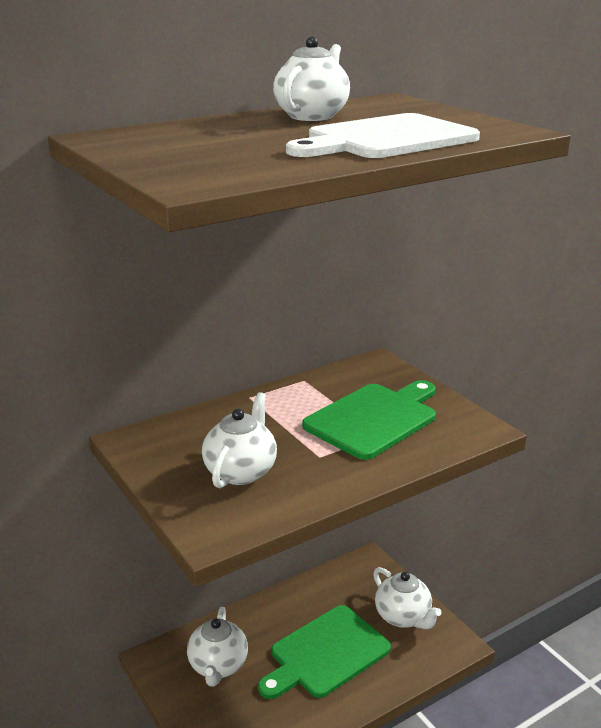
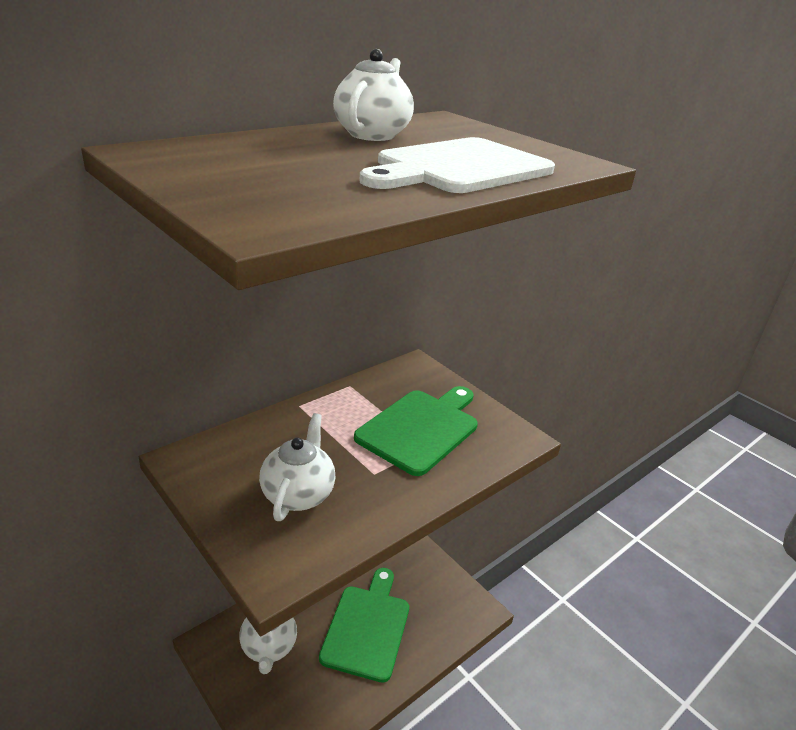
camera: 10 degrees left, 5 degrees up
(326, 653) = (367, 627): green cutting board -> green cutting board turned 150 degrees clockwise
(403, 617) = (433, 586): white teapot -> none

